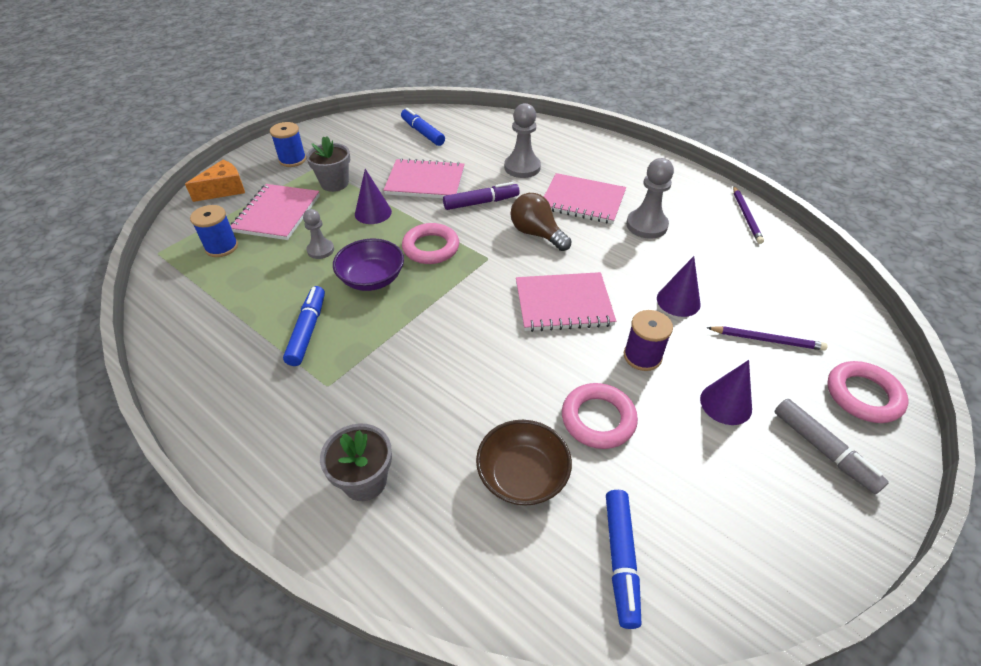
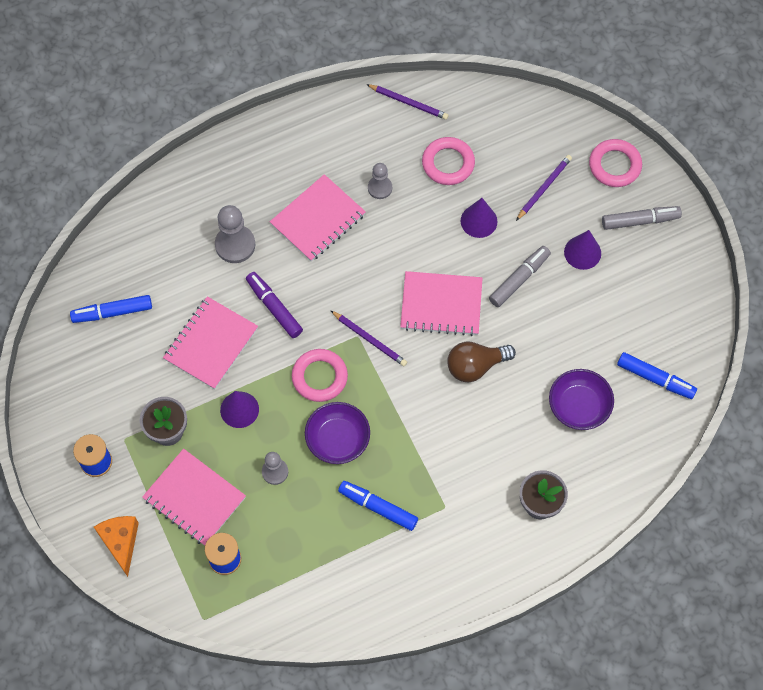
camera: 65 degrees left, 20 degrees up
(481, 202) = (274, 307): purple marker -> purple marker turned 45 degrees counterclockwise
(490, 267) = (370, 339): none -> purple pencil
(522, 475) = (579, 406): brown bowl -> purple bowl
(536, 234) = (345, 282): brown light bulb -> brown light bulb (475, 366)
(563, 304) = (441, 304): pink notebook -> pink notebook turned 75 degrees clockwise
(598, 419) = (558, 338): pink ring -> pink ring (448, 163)
(642, 356) = (519, 279): purple spool -> grey marker
(646, 225) = (380, 188): grey pawn -> grey pawn, size x0.62

